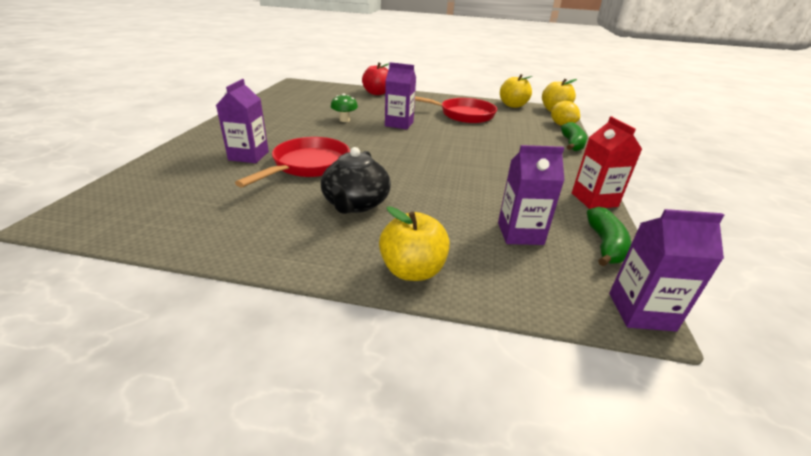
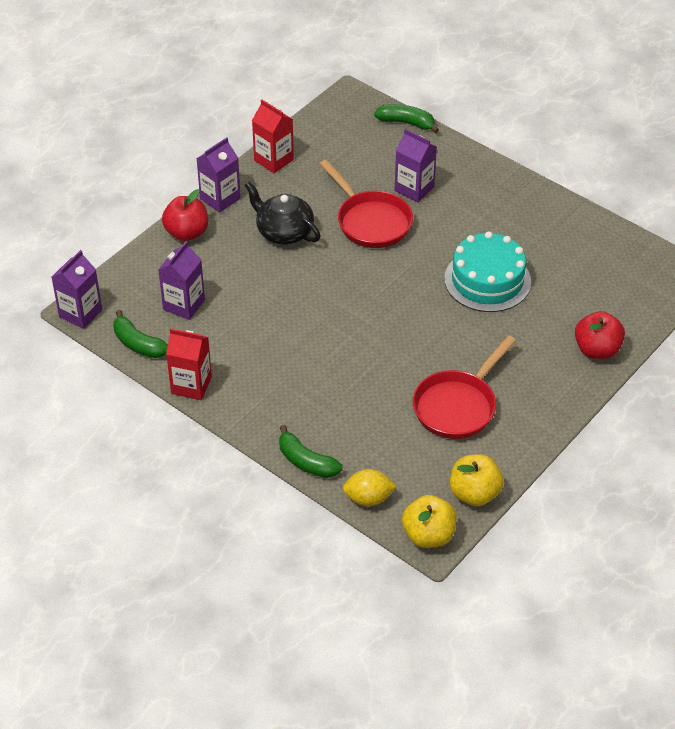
camera: 120 degrees right, 15 degrees up
(131, 176) = (406, 123): none -> green banana
(223, 243) = (273, 160): none -> red carton
(344, 120) = (487, 280): green mushroom -> turquoise cake
(399, 124) = (451, 325): purple carton -> purple carton (220, 198)
(412, 270) = (187, 233): yellow apple -> red apple

